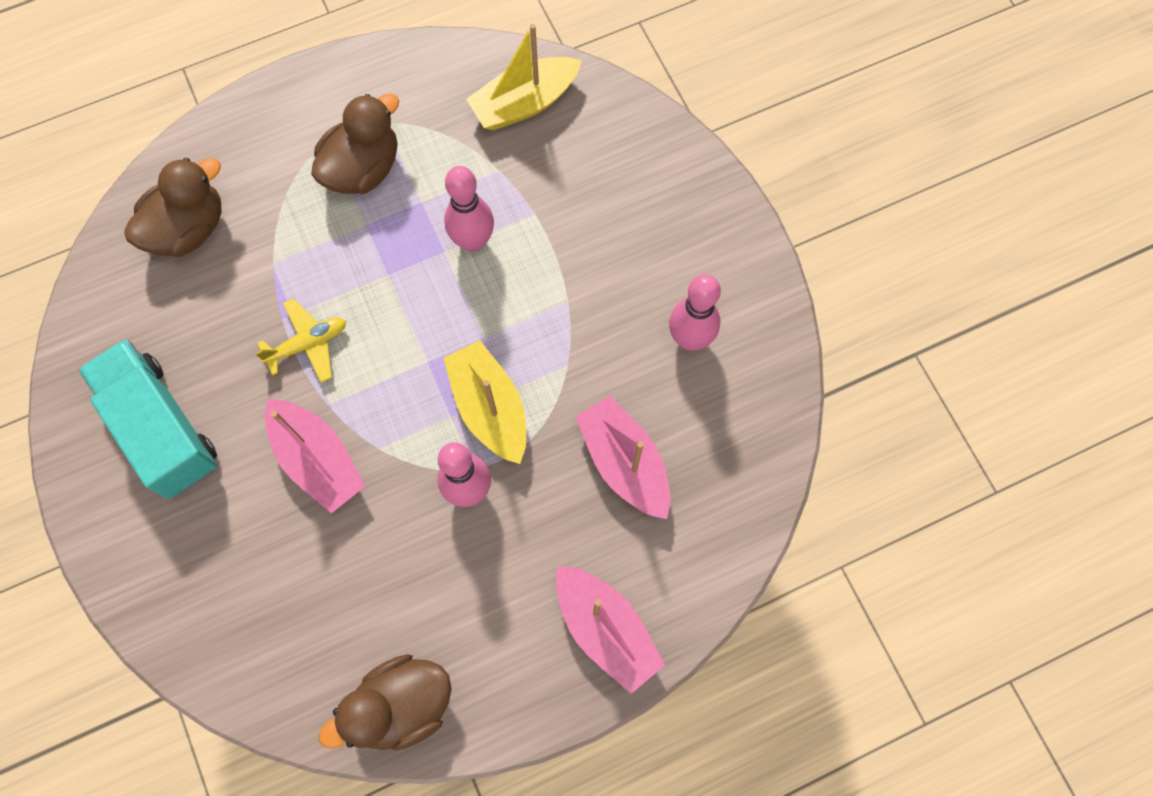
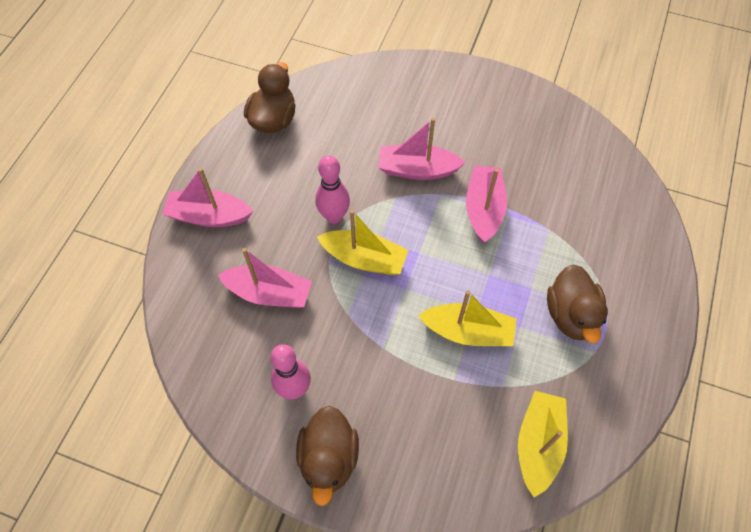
camera: 135 degrees right, 10 degrees down
(162, 428) = (498, 124): turquoise truck -> none
(188, 229) = (607, 207): brown duck -> brown duck (328, 458)
(308, 344) = (484, 209): yellow plane -> pink boat
(473, 241) = (468, 332): pink bowling pin -> yellow boat

